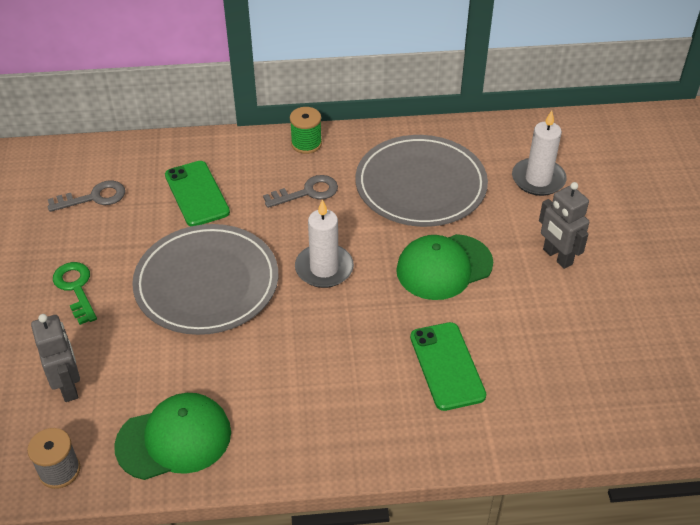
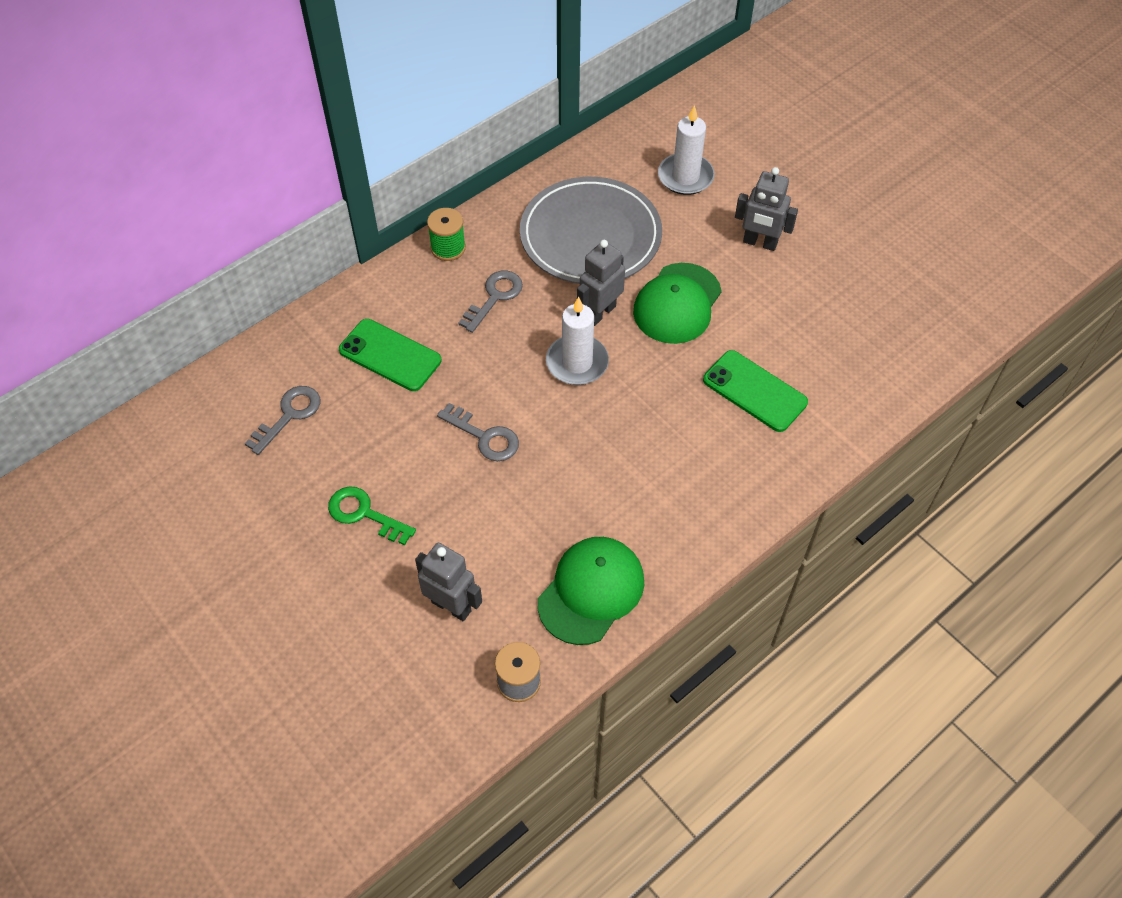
camera: 35 degrees left, 10 degrees up
(207, 283) = (484, 437): grey plate -> grey key
(376, 242) = (600, 313): none -> grey robot

